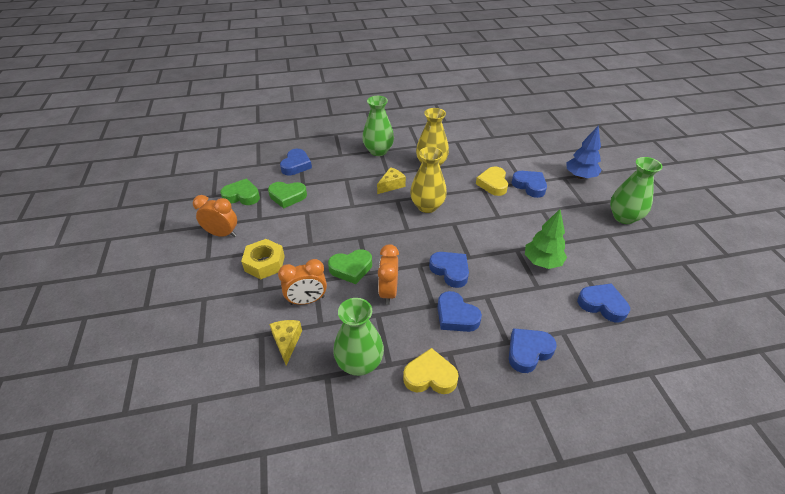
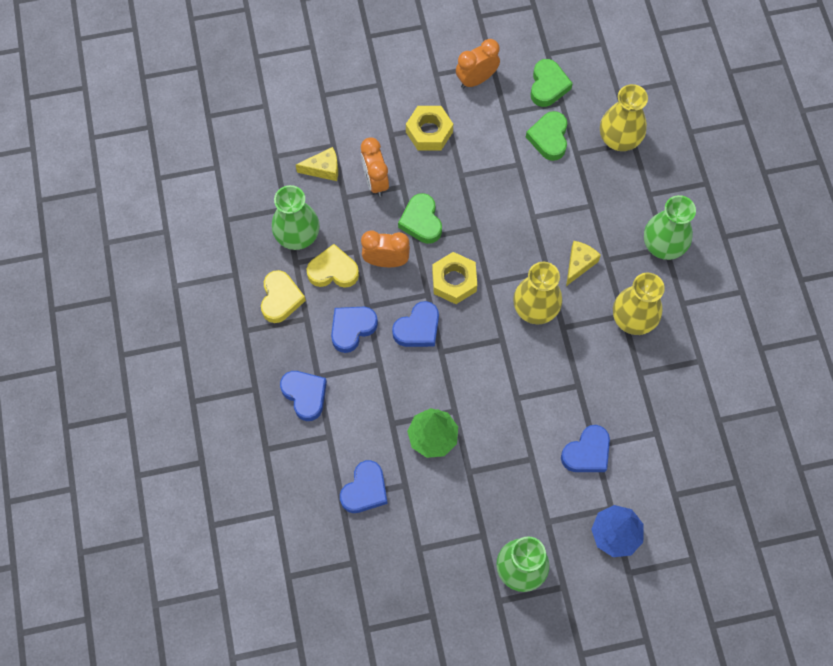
camera: 90 degrees right, 25 degrees up
(222, 234) = (476, 79): orange clock -> orange clock turned 135 degrees counterclockwise
(296, 165) = (619, 139): blue heart -> yellow vase
(391, 185) = (579, 264): yellow cheese -> yellow cheese turned 105 degrees counterclockwise
(406, 249) = (454, 281): none -> yellow nut
(493, 184) = (589, 401): yellow heart -> yellow heart (333, 271)

